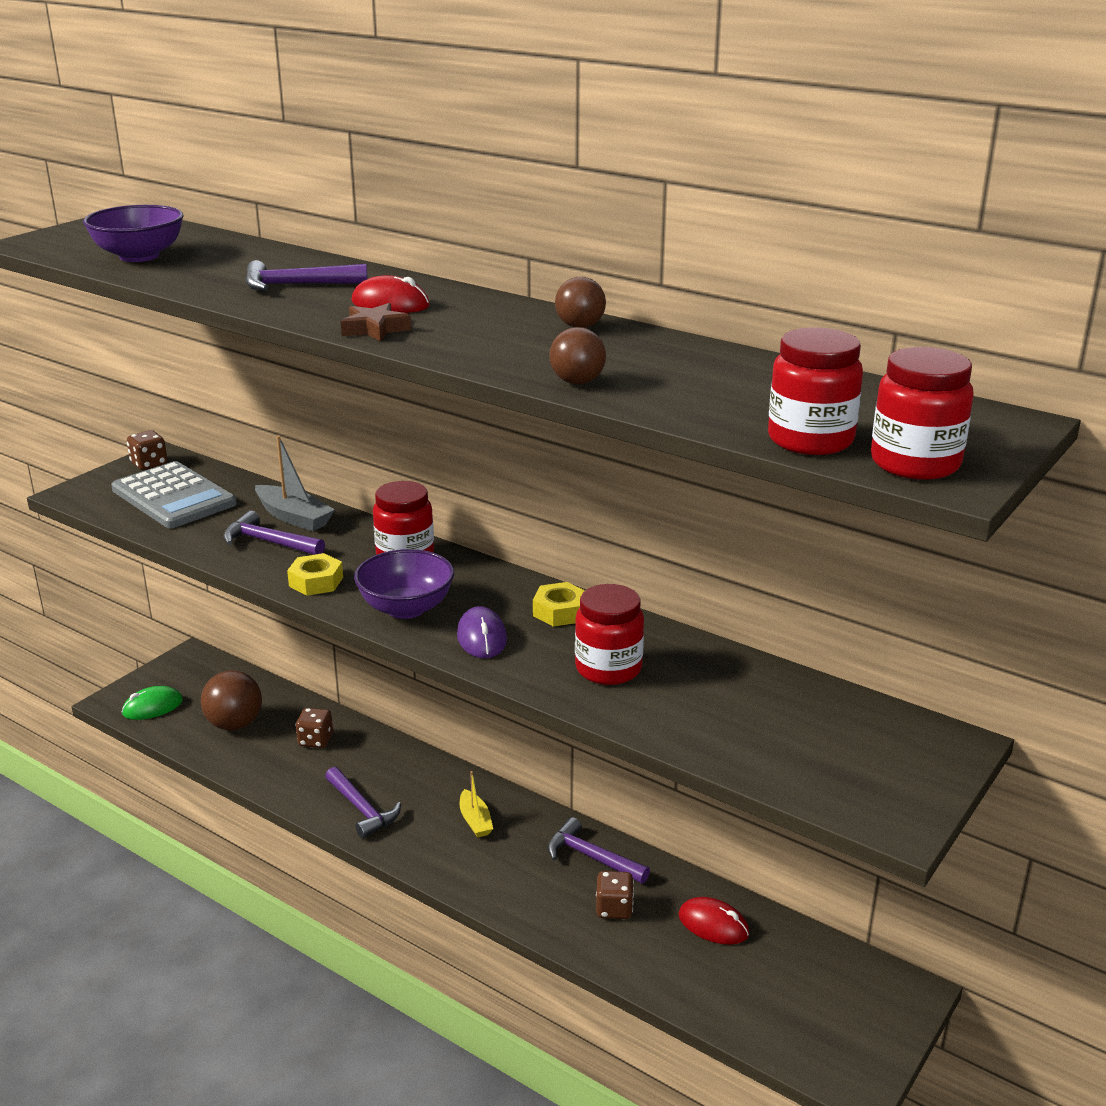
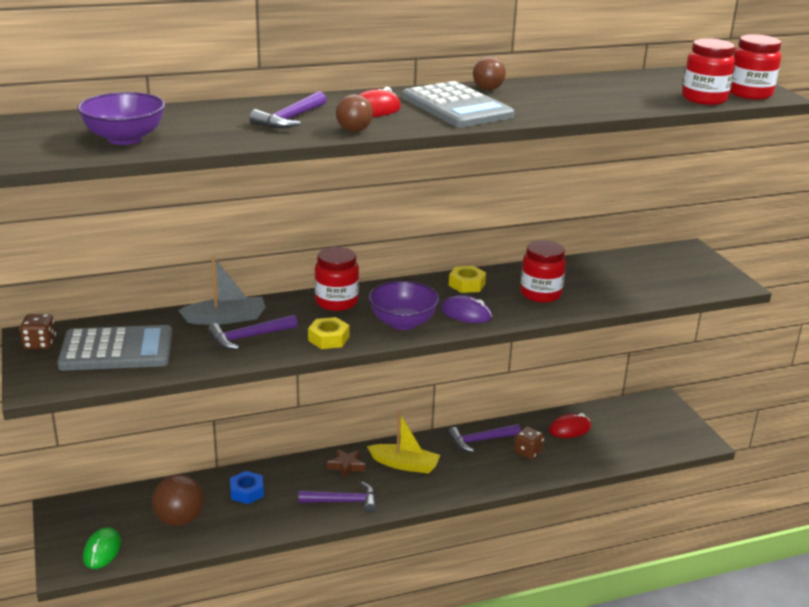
camera: 55 degrees left, 0 degrees up
(315, 740) = (247, 492): brown dice -> blue nut
(375, 329) = (415, 123): brown star -> brown star (346, 466)
(475, 330) = (456, 107): none -> grey calculator
(475, 821) = (405, 464): yellow boat -> yellow boat, size x1.52
(577, 382) = (572, 110): brown ball -> brown ball (354, 130)

